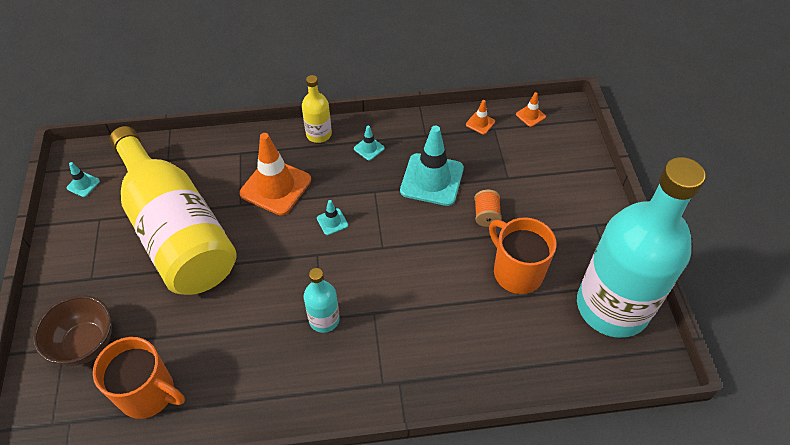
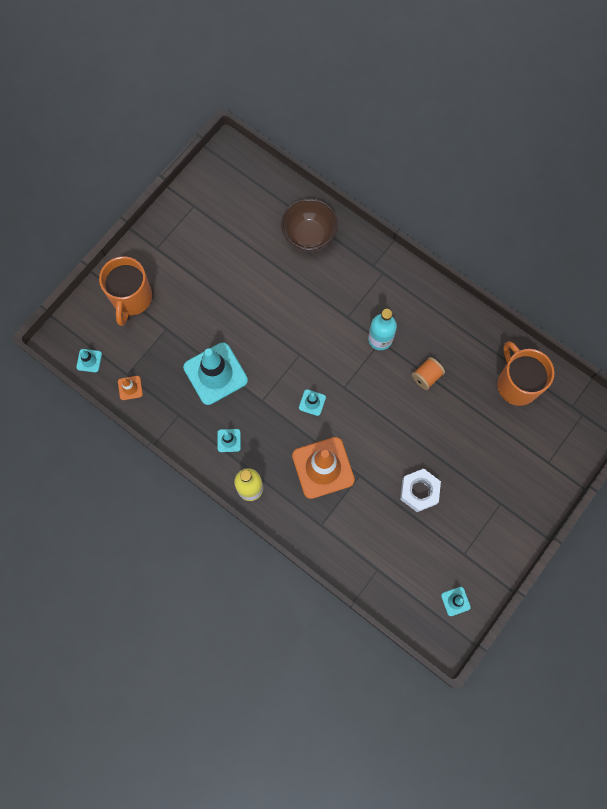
camera: 135 degrees left, 20 degrees up
(85, 344) = (533, 452): brown bowl -> brown bowl (309, 236)
(176, 231) = (419, 491): yellow bottle -> white nut
(486, 215) = (212, 315): orange spool -> orange spool (426, 376)
(516, 272) = (239, 264): orange mug -> orange mug (131, 298)
(530, 115) = (89, 360): orange traffic cone -> turquoise traffic cone
(612, 306) = (212, 198): turquoise bottle -> none

